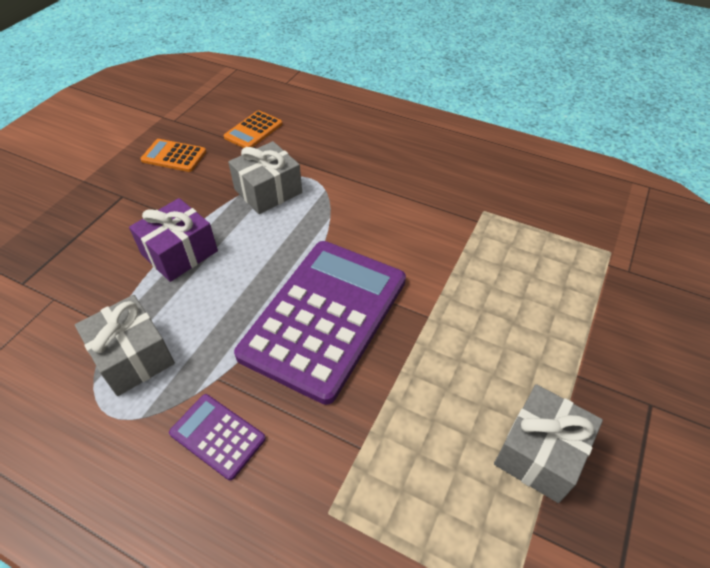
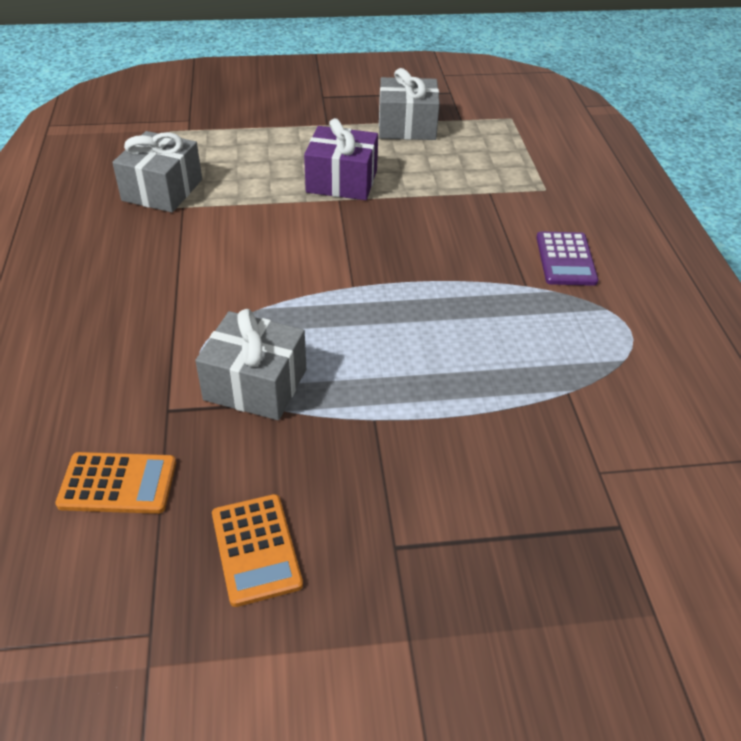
camera: 125 degrees left, 5 degrees down
(133, 357) = (573, 351): grey gift -> grey gift (162, 190)
(179, 253) = (429, 403): purple gift -> purple gift (341, 181)
(324, 317) = (399, 254): purple calculator -> none

